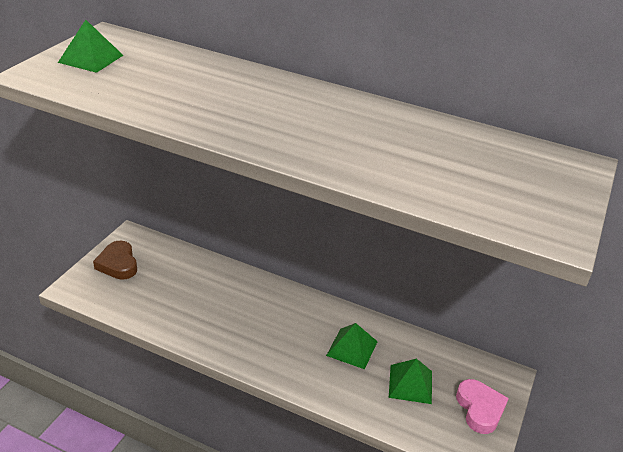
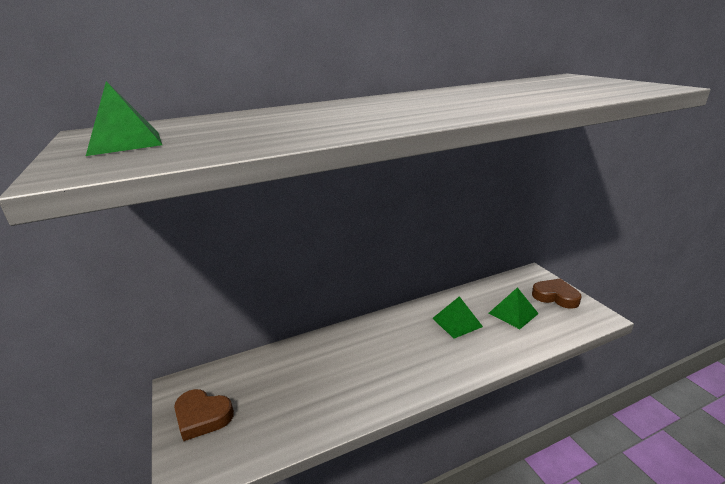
camera: 45 degrees left, 10 degrees down
(480, 409) = (555, 296): pink heart -> brown heart

